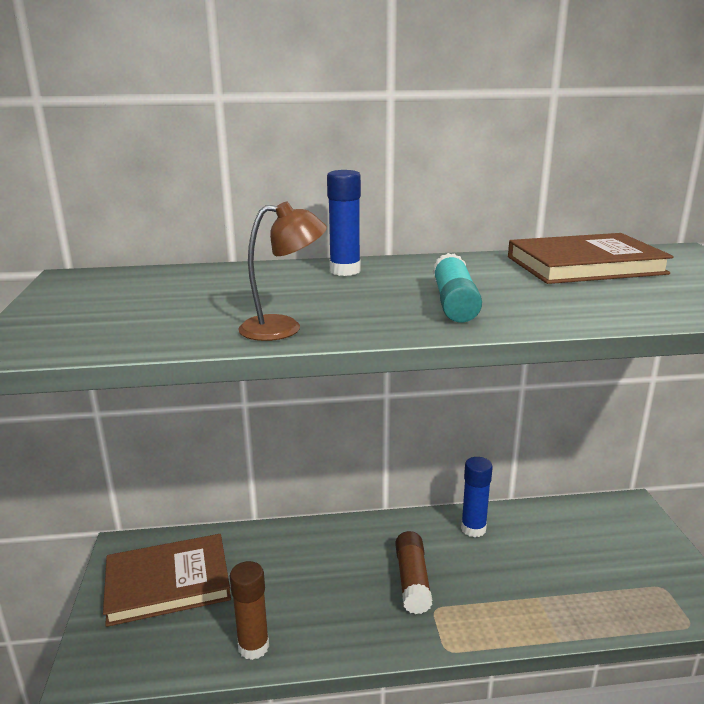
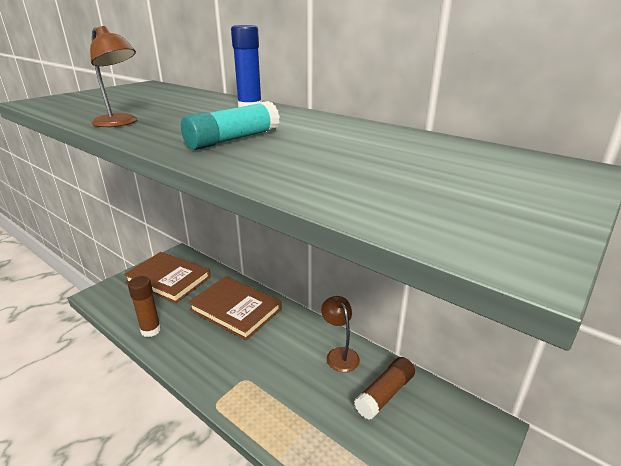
camera: 45 degrees right, 5 degrees up
(412, 580) = (259, 356): brown glue stick -> brown glue stick (385, 394)
(473, 529) = (339, 354): blue glue stick -> brown lamp
(585, 265) = (416, 149): brown book -> brown book (235, 310)

